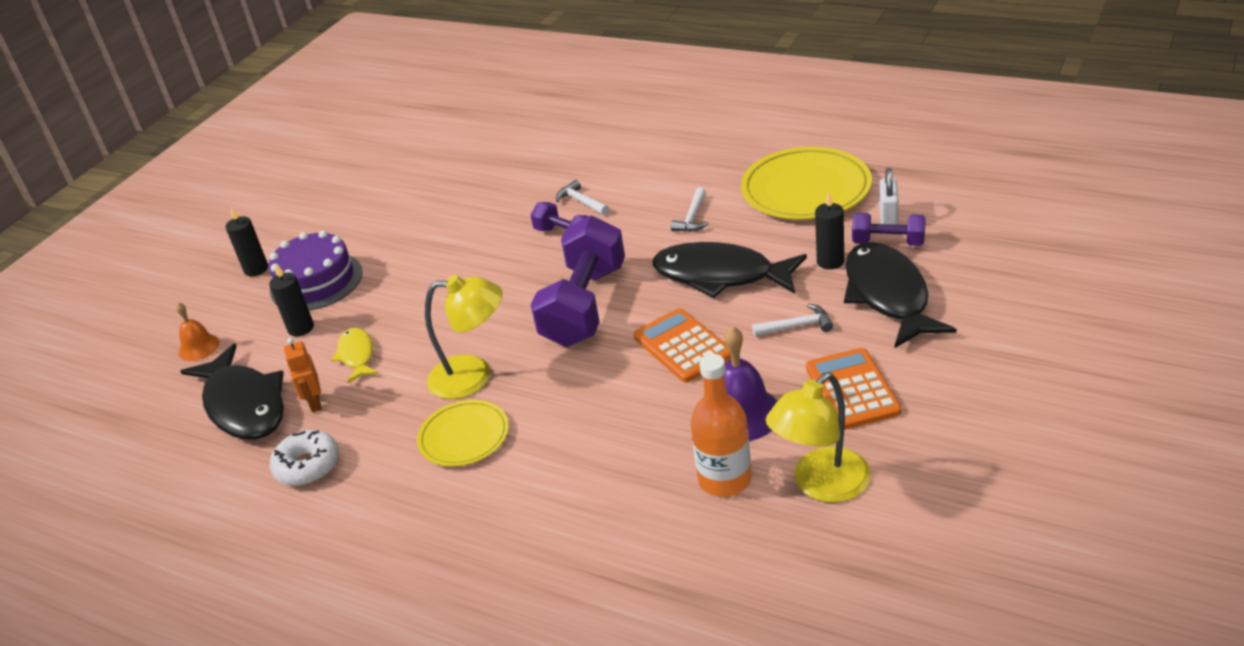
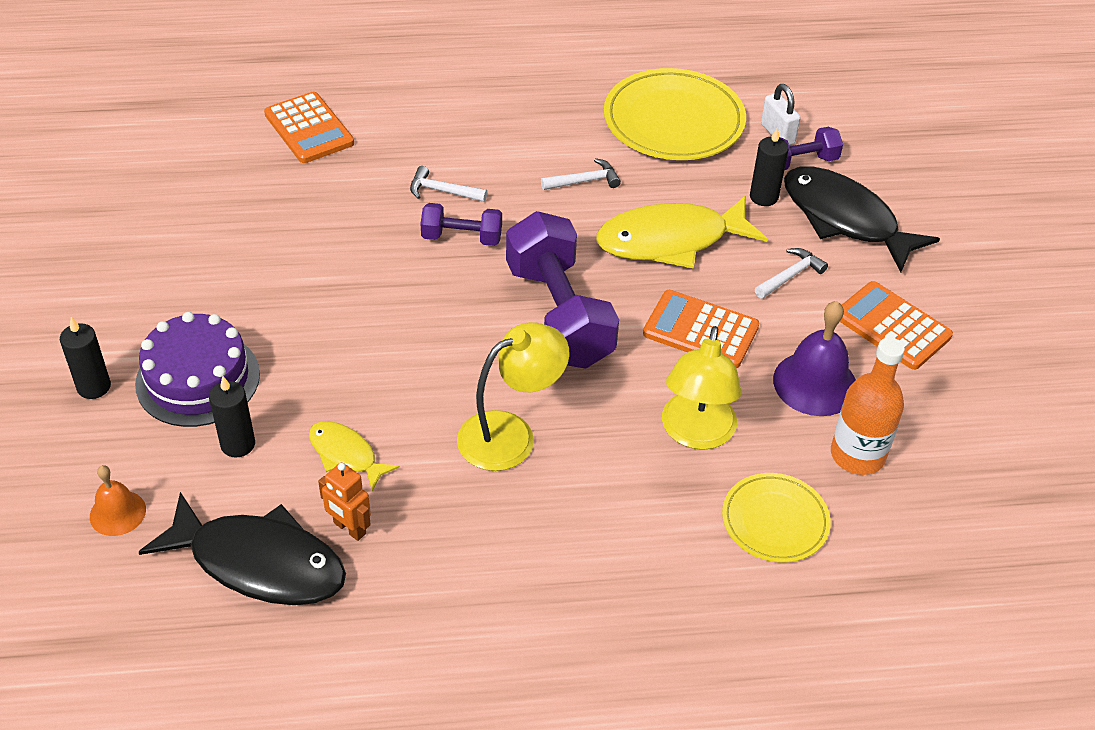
camera: 40 degrees left, 10 degrees up
(308, 466) = (415, 604): white donut -> none
(464, 437) = (564, 505): yellow plate -> yellow plate (775, 521)
(530, 142) = (309, 129): none -> orange calculator
(692, 218) = (584, 181): white hammer -> white hammer turned 90 degrees counterclockwise
(720, 275) = (670, 241): black fish -> yellow fish
(821, 485) = (943, 430): yellow lamp -> yellow lamp (696, 434)

